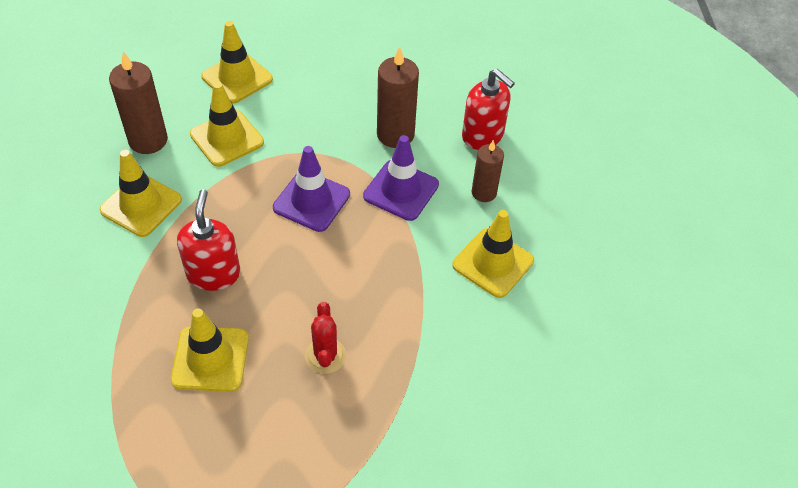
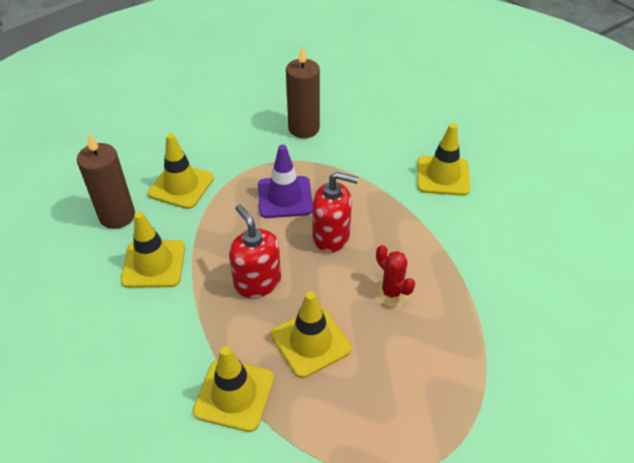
camera: 30 degrees left, 5 degrees down
(237, 78) = (151, 142): yellow traffic cone -> yellow traffic cone (234, 394)
(401, 190) = (341, 161): purple traffic cone -> none
(483, 136) = (362, 104): red soap dispenser -> red soap dispenser (331, 236)
(484, 192) = (396, 137): brown candle -> none

